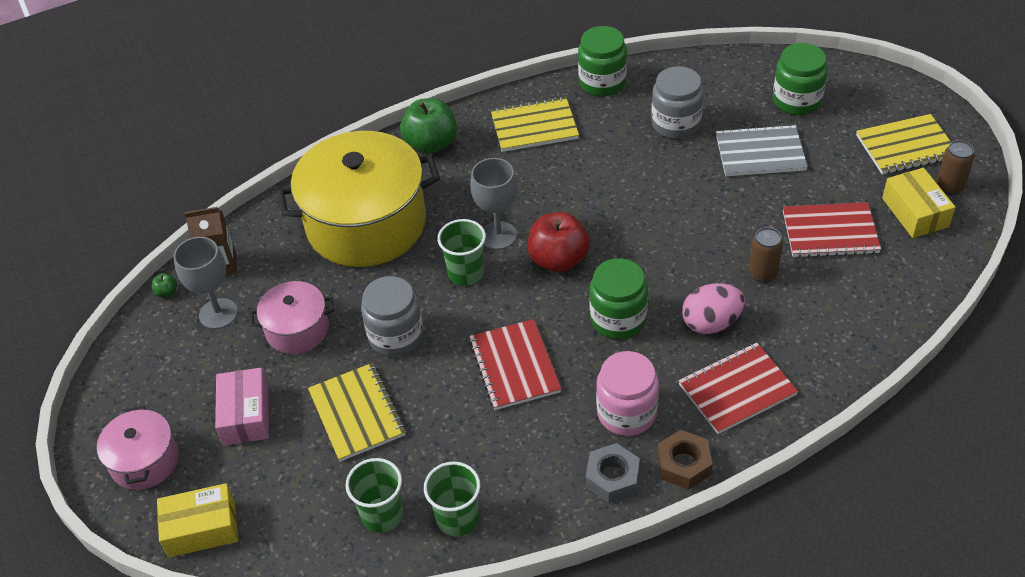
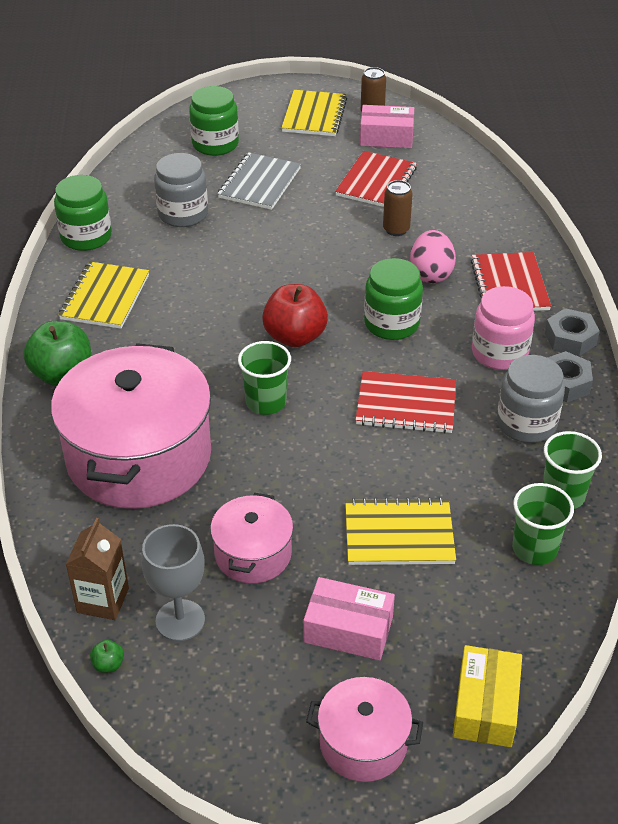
camera: 70 degrees left, 5 degrees down
(366, 224) = (139, 456): yellow pot -> pink pot
(396, 336) = (315, 477): grey jar -> grey jar (526, 423)
(498, 235) = (233, 366): grey goblet -> none
(683, 464) = (570, 339): brown nut -> grey nut
(915, 212) = (386, 137): yellow box -> pink box

